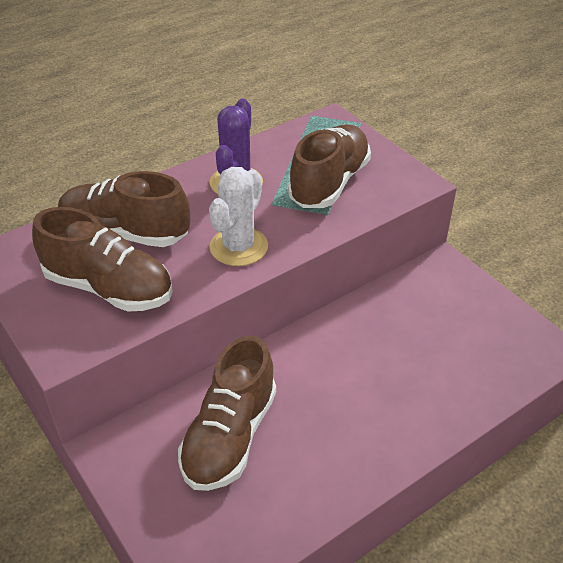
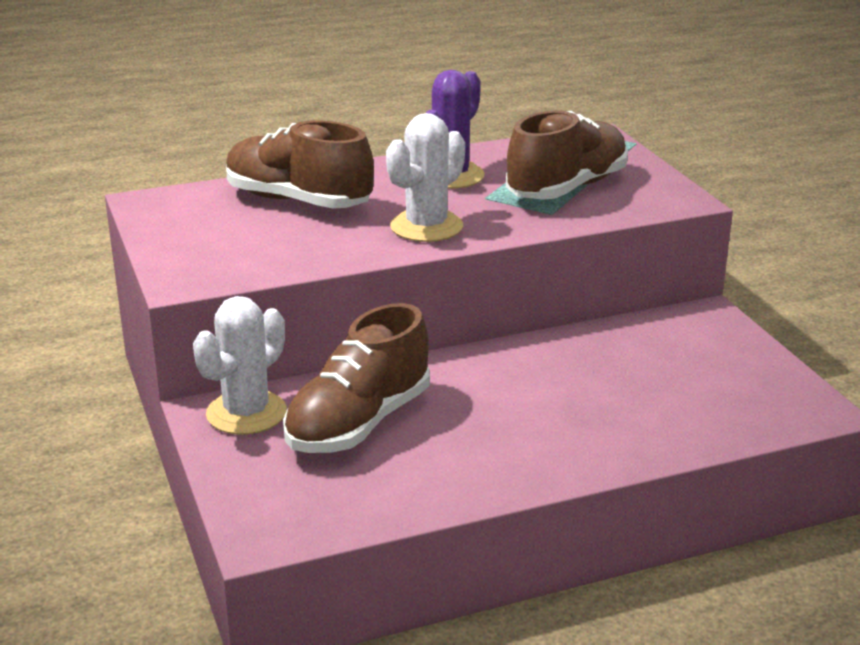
camera: 15 degrees right, 15 degrees down
(109, 288) = (258, 240): brown shoe -> none
(137, 444) = (246, 413): none -> white cactus

